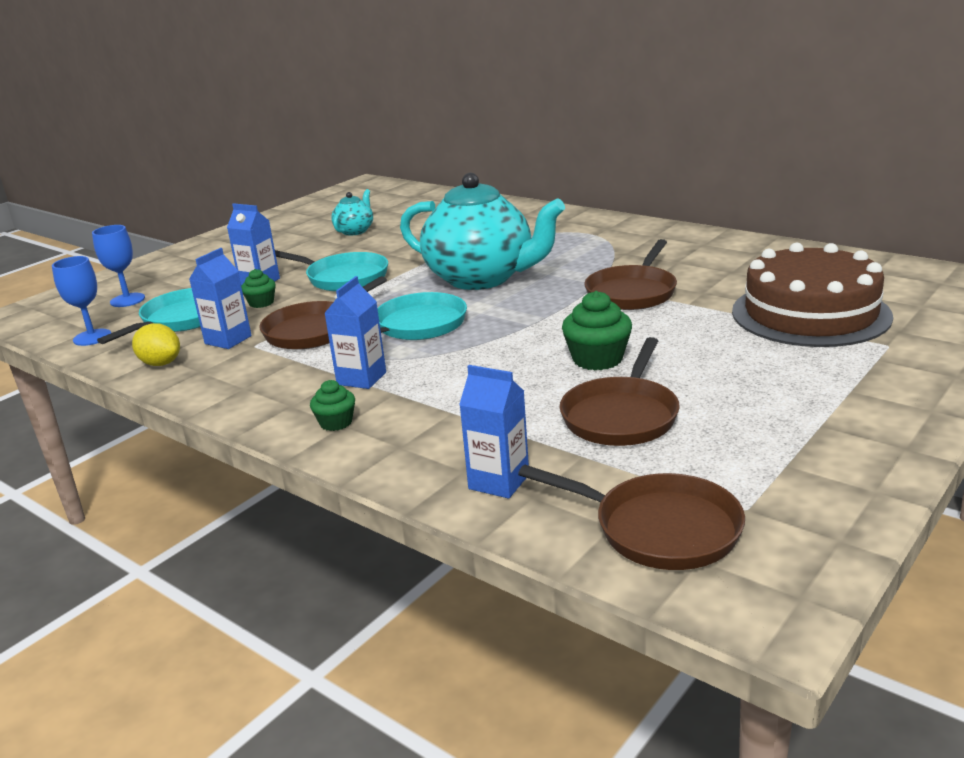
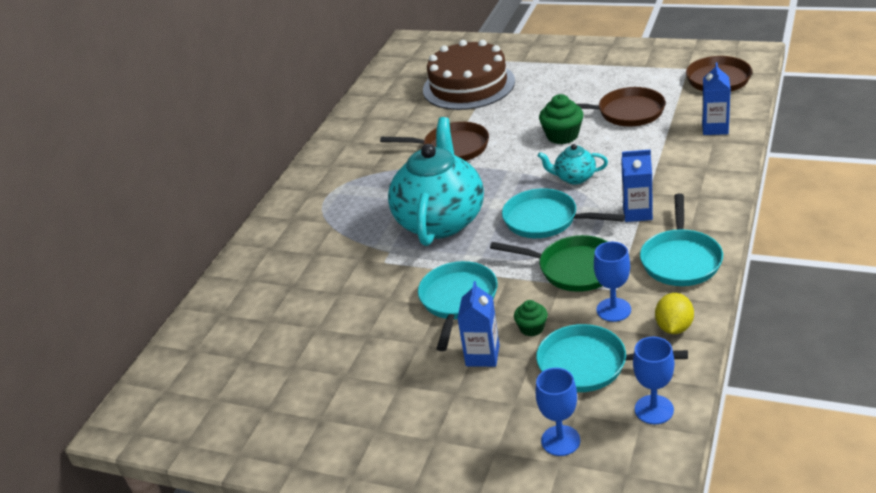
camera: 105 degrees left, 10 degrees up
(228, 340) = (613, 310): blue carton -> blue goblet
(246, 387) = (680, 259): none -> turquoise pan
(315, 330) = (573, 268): brown pan -> green pan
(336, 422) = (698, 200): green cupcake -> none
(355, 231) = (321, 350): turquoise teapot -> turquoise teapot (574, 178)

